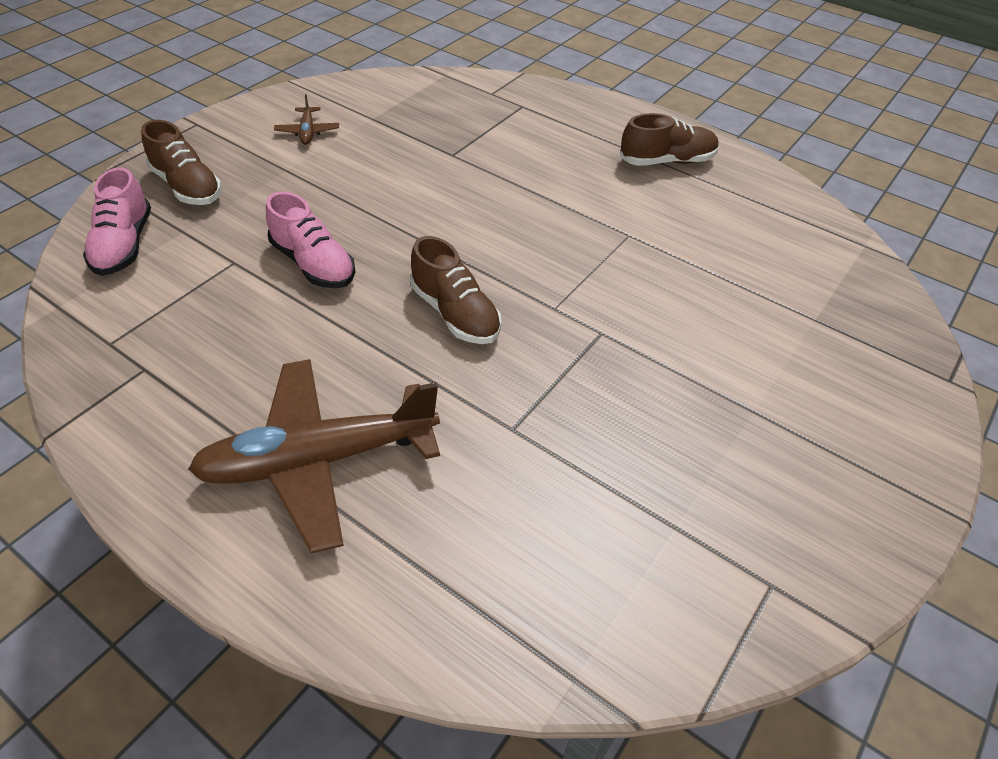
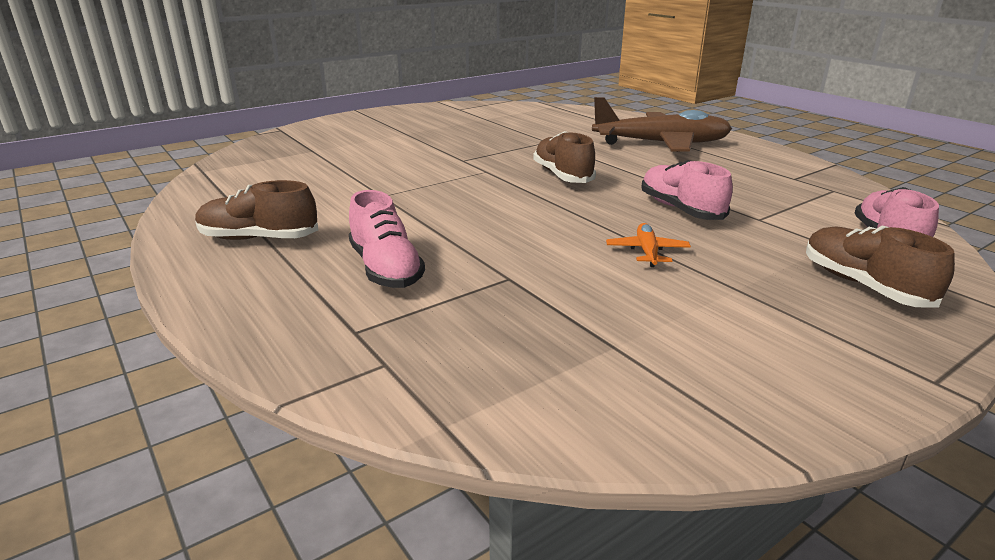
camera: 160 degrees left, 20 degrees down
(307, 132) = (722, 337): brown plane -> none
(351, 196) = (647, 252): none -> orange plane
(543, 148) = (386, 269): none -> pink shoe

